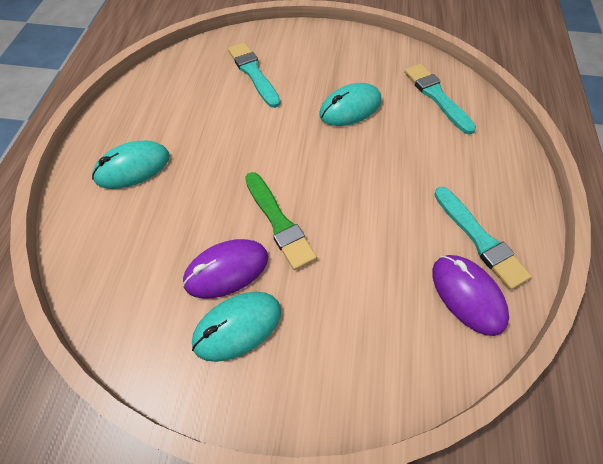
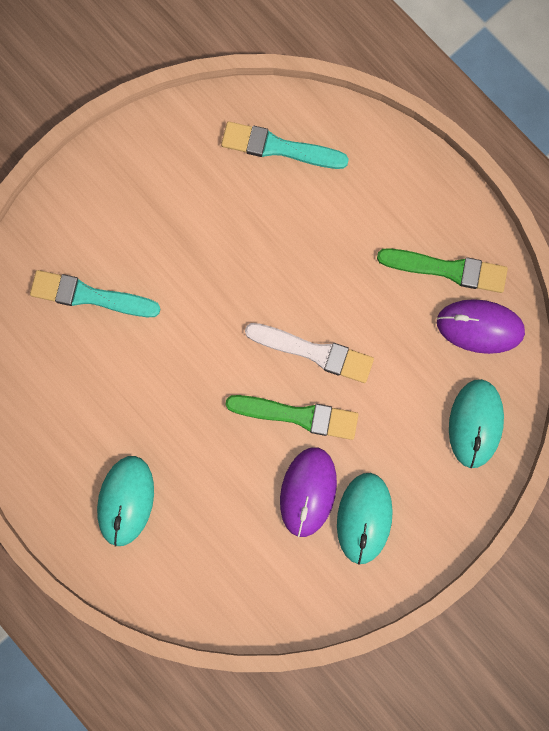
camera: 50 degrees left, 20 degrees up
(333, 200) = (314, 352): none -> white brush
(350, 108) = (222, 242): turquoise mouse -> turquoise mouse (475, 423)
(480, 239) = (447, 269): turquoise brush -> green brush

